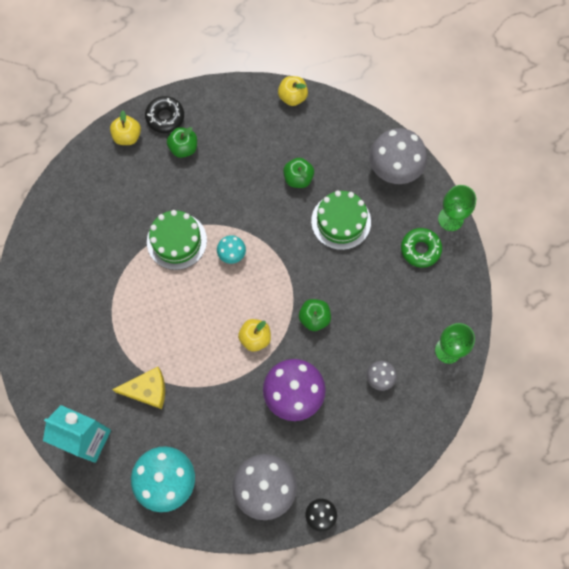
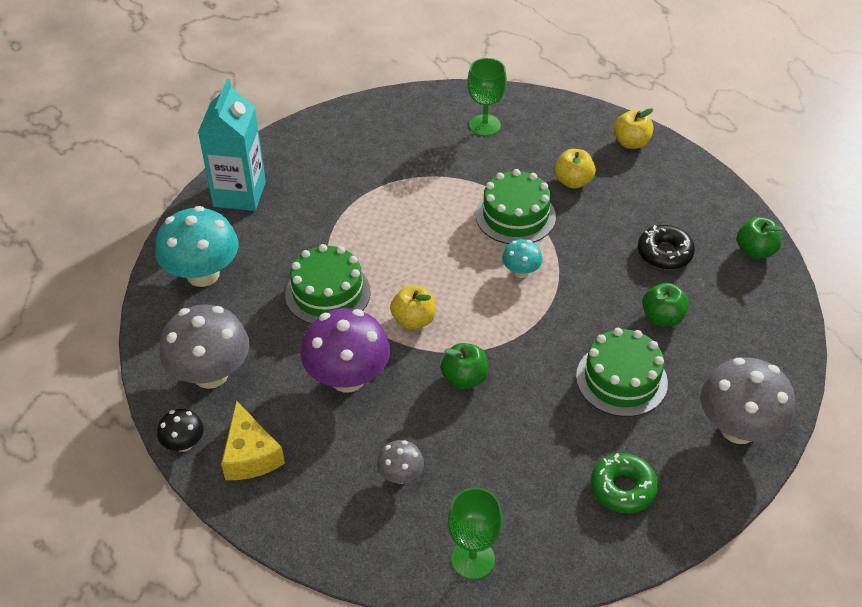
camera: 75 degrees right, 25 degrees down
(147, 390) = (313, 232): yellow cheese -> yellow cheese (250, 455)
(165, 117) = (675, 169): black donut -> black donut (664, 253)
(183, 148) = (643, 195): green apple -> green apple (755, 251)
(212, 391) = (327, 293): none -> green cake
(292, 97) = (780, 286): yellow apple -> yellow apple (573, 181)
(450, 219) = (692, 520): green goblet -> green goblet (484, 125)

